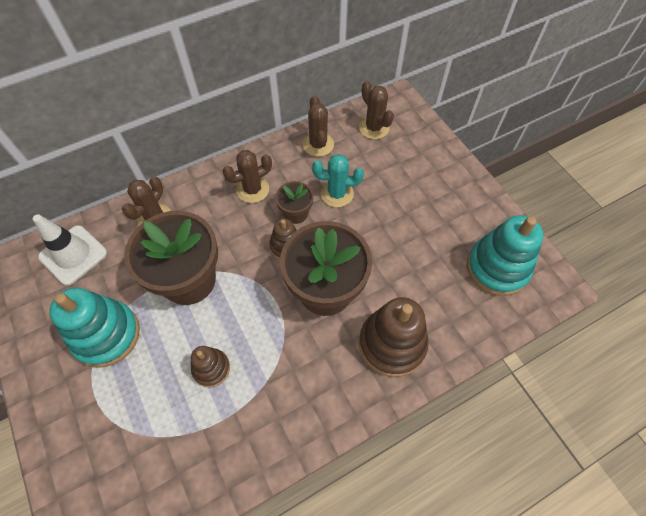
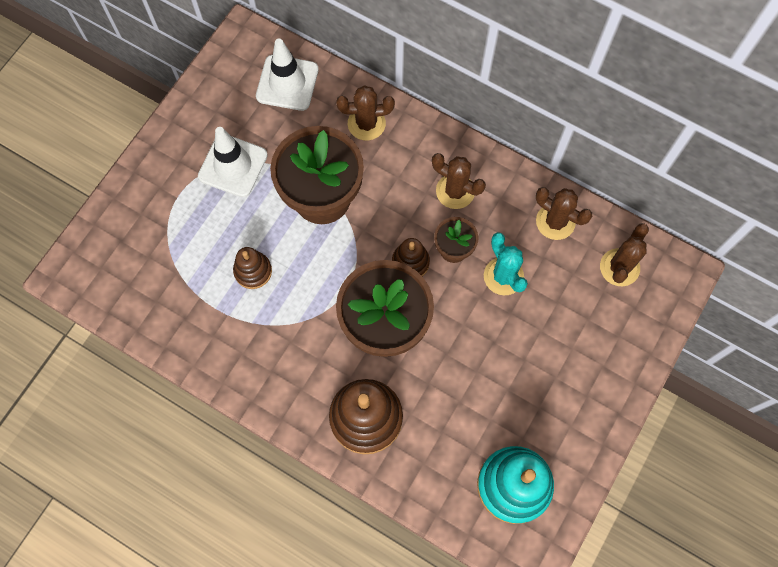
camera: 60 degrees right, 10 degrees up
(106, 335) = (233, 165): turquoise stacking toy -> white traffic cone
(318, 144) = (555, 221): brown cactus -> brown cactus turned 75 degrees clockwise

